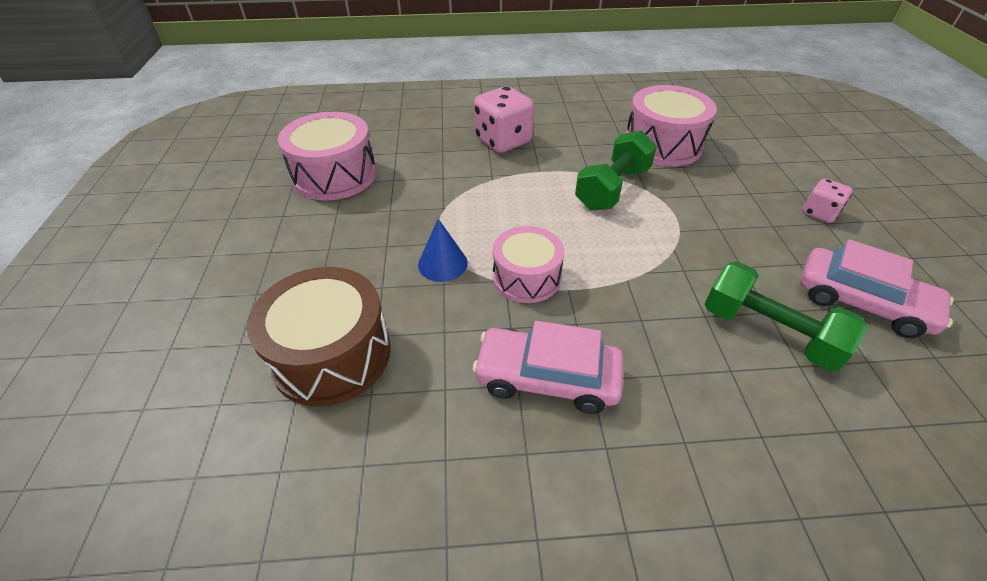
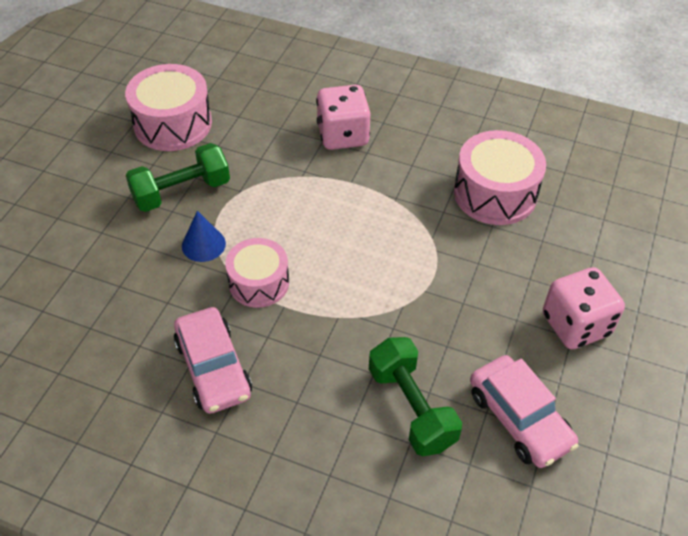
camera: 25 degrees right, 5 degrees up
(331, 354) = (81, 288): brown drum -> none
(547, 378) = (213, 368): pink car -> pink car turned 150 degrees counterclockwise
(612, 188) = (401, 225): green dumbbell -> green dumbbell (181, 192)
(819, 213) = (575, 325): pink dice -> pink dice, size x1.78

